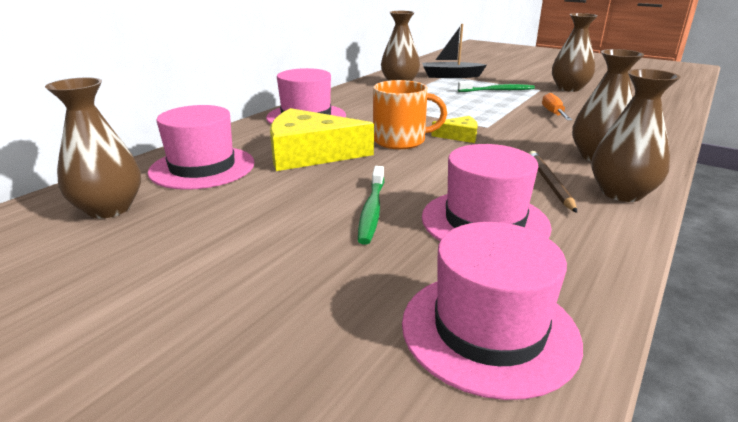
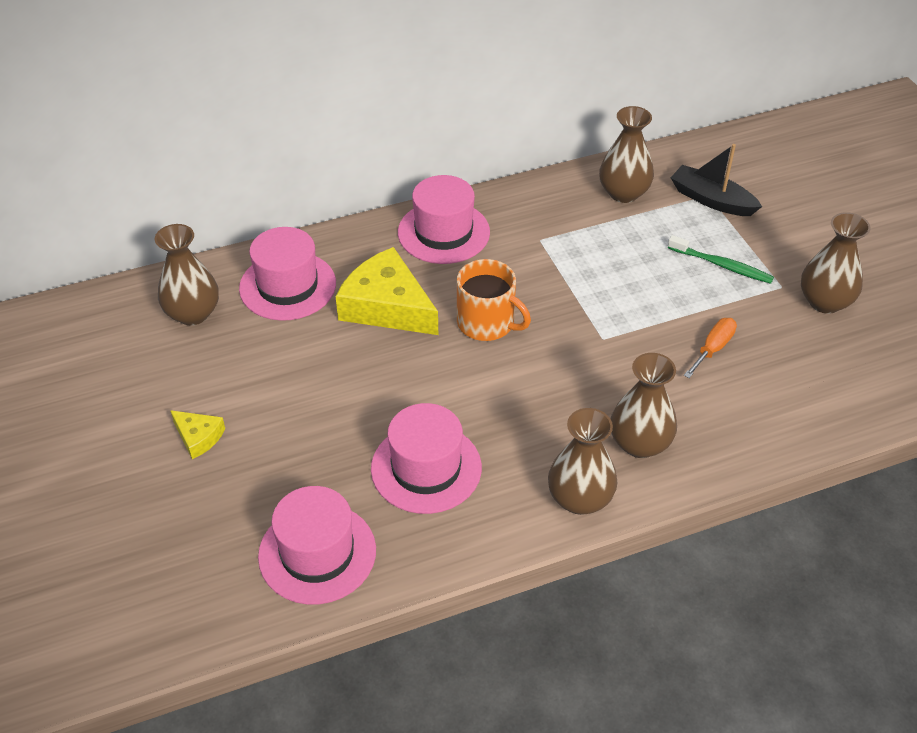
camera: 35 degrees right, 20 degrees up
(372, 210) = (361, 411): green toothbrush -> none
(459, 136) = (552, 342): yellow cheese -> yellow cheese (198, 437)
(549, 183) = (538, 453): brown pencil -> none

